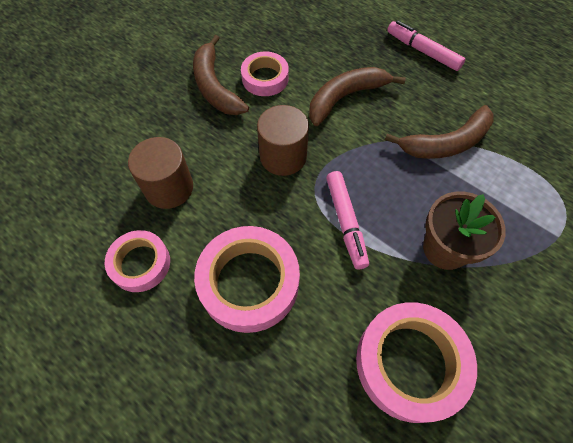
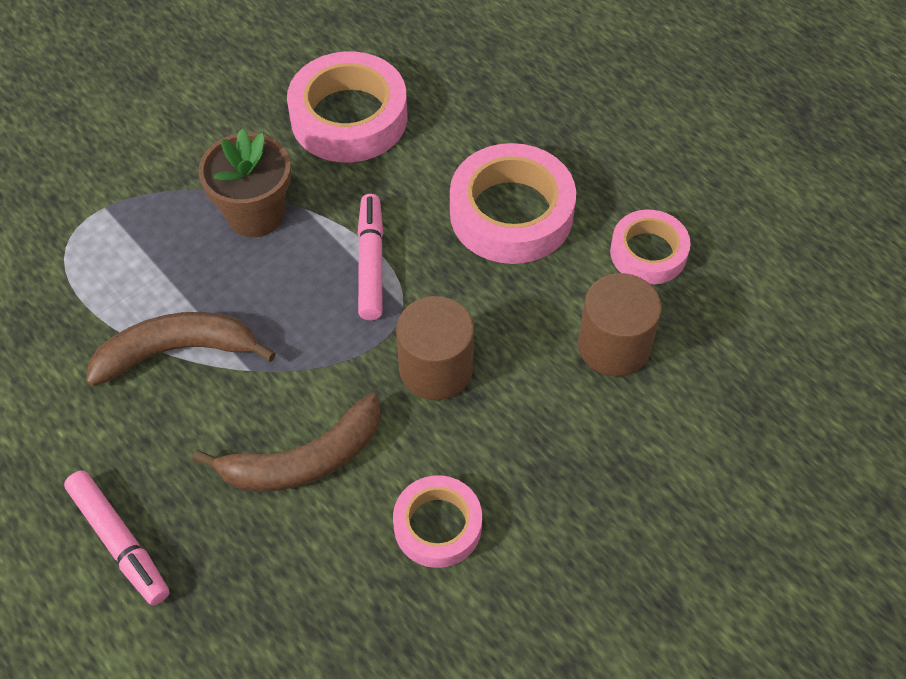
camera: 170 degrees left, 5 degrees down
(215, 86) = (532, 522): brown banana -> none

